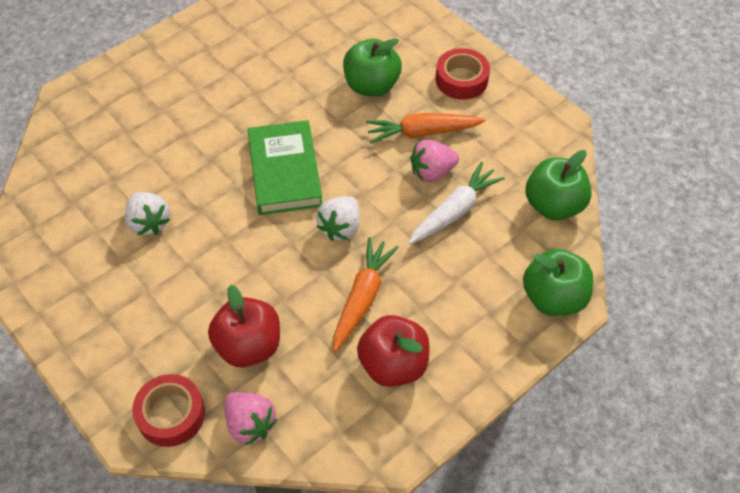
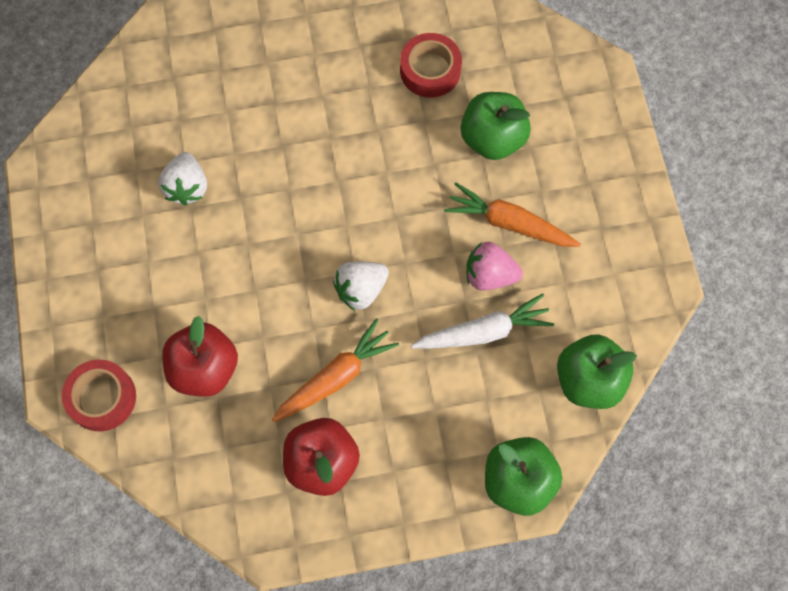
camera: 30 degrees right, 15 degrees up
(250, 424) = (163, 446): pink strawberry -> none
(285, 171) = (345, 197): green book -> none
(461, 80) = (592, 179): red tape -> red tape (430, 70)

